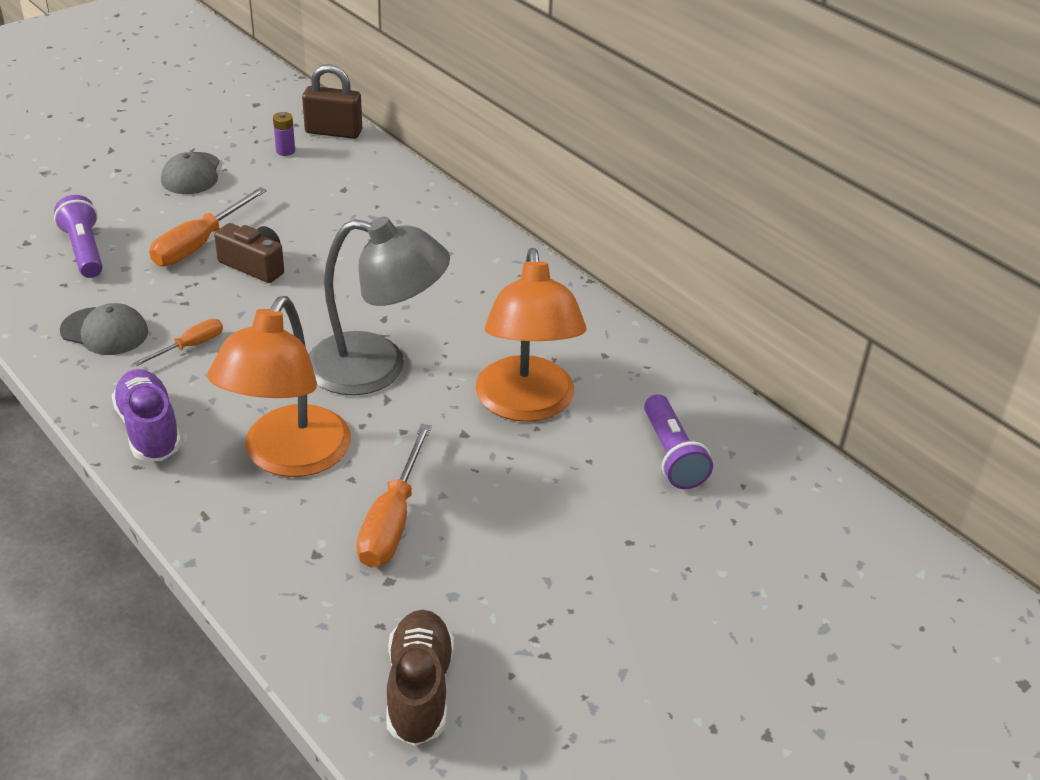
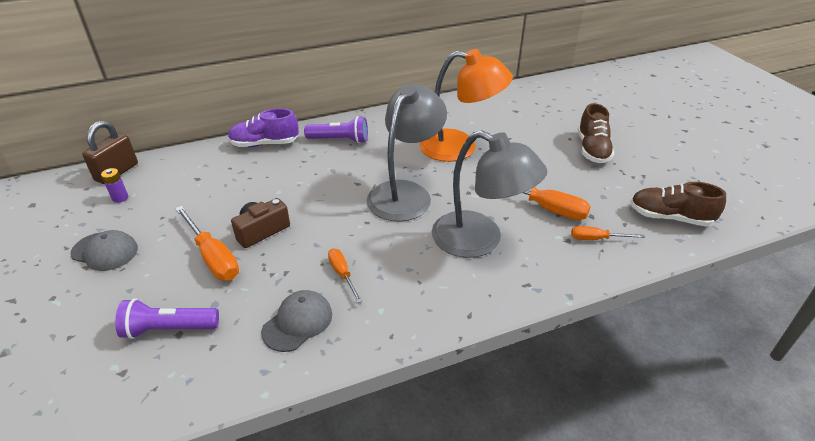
camera: 70 degrees left, 0 degrees up
(150, 430) = (431, 304): purple shoe -> purple shoe (264, 144)
(288, 457) = (480, 240): orange lamp -> grey lamp
(328, 589) = (596, 239): none -> orange screwdriver
(604, 576) = (592, 149): none -> brown shoe
(672, 455) = (512, 115): purple flashlight -> purple flashlight (340, 140)

